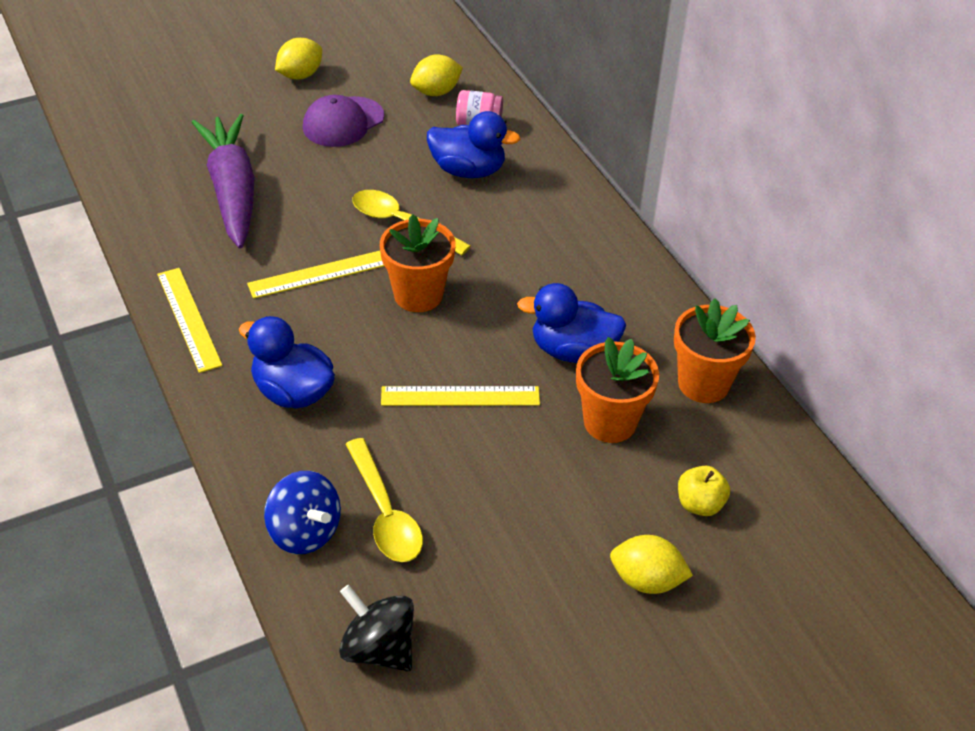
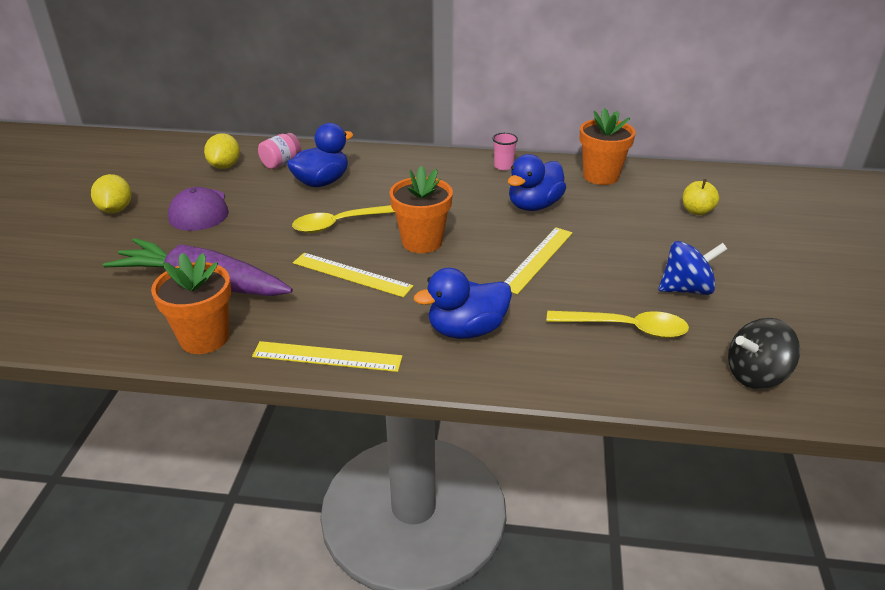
camera: 55 degrees left, 10 degrees down
(305, 532) = (619, 373): blue spinning top -> blue spinning top (686, 289)
(321, 274) = (351, 274): yellow ruler -> yellow ruler turned 75 degrees counterclockwise
(610, 422) = (607, 215): orange flower pot -> orange flower pot (204, 338)
(641, 289) = (503, 166): none -> pink cup
(646, 580) = (747, 249): yellow lemon -> none

